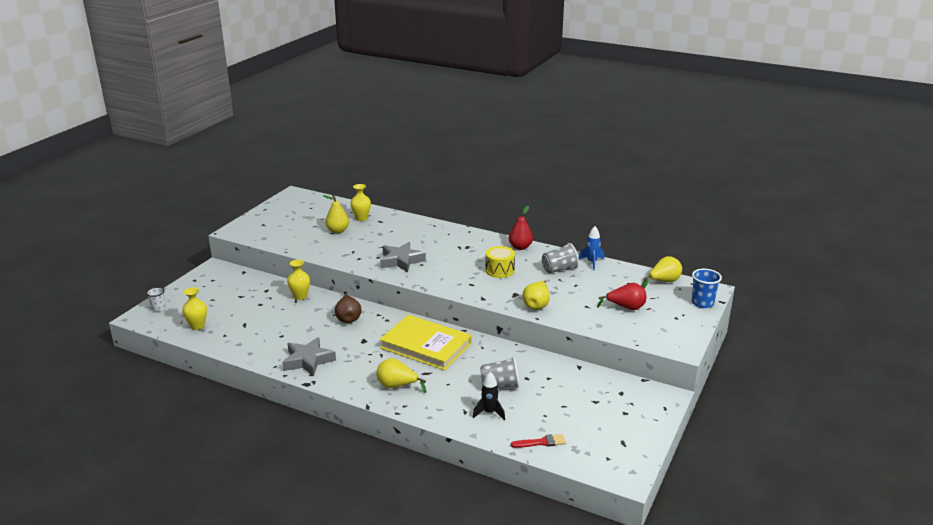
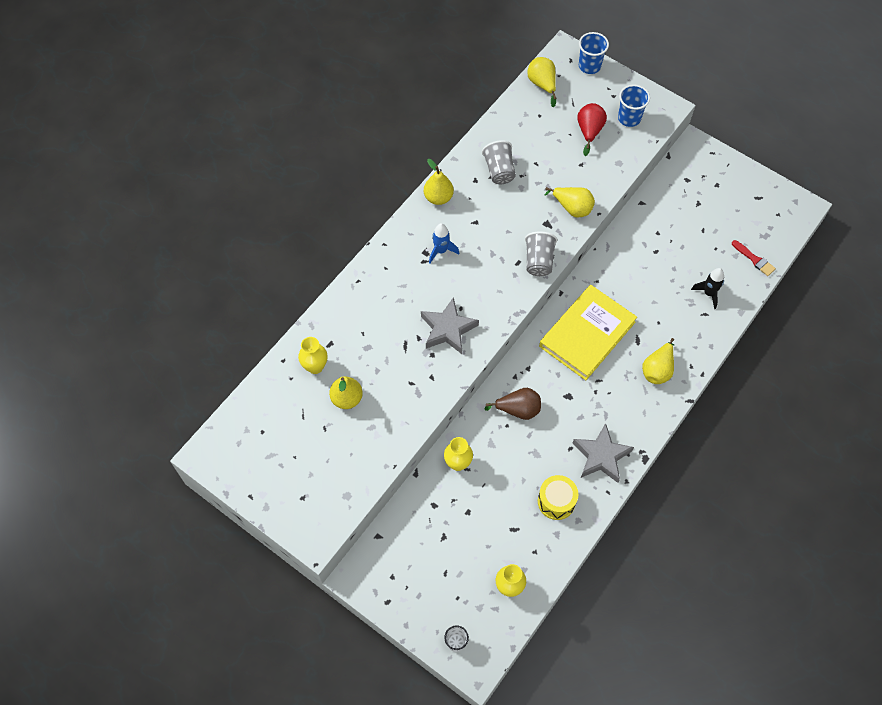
camera: 80 degrees left, 35 degrees up
(499, 270) = (491, 229): yellow drum -> yellow drum (556, 501)
(500, 385) = (665, 276): grey cup -> grey cup (539, 261)
(520, 247) = (438, 197): red pear -> yellow pear
(541, 442) = (754, 259): red brush -> red brush turned 135 degrees clockwise
(592, 262) = (489, 136): blue rocket -> blue rocket (441, 251)
(654, 327) = (629, 118): none -> blue cup

